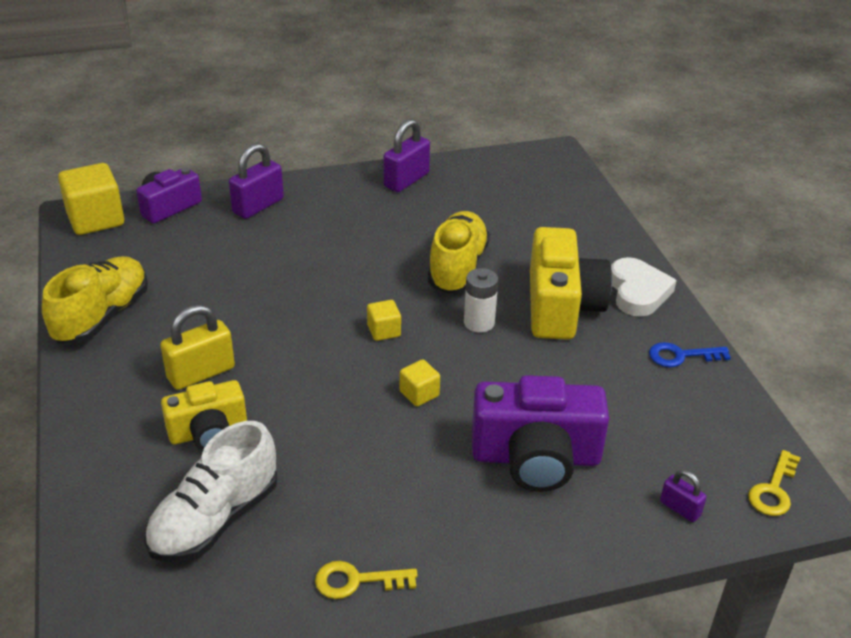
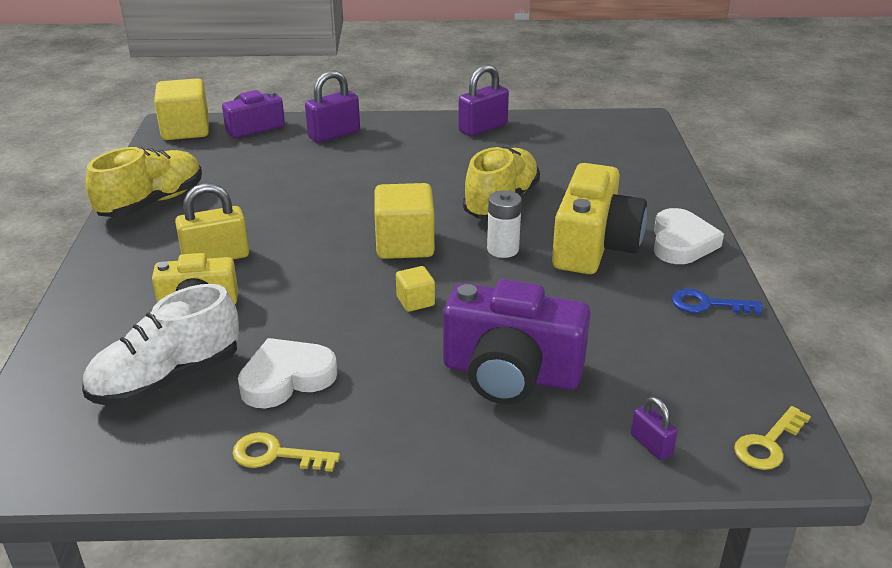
camera: 15 degrees right, 5 degrees down
(331, 498) = (286, 378): none -> white heart
(384, 331) = (405, 245): yellow cube -> yellow cube, size x1.96

